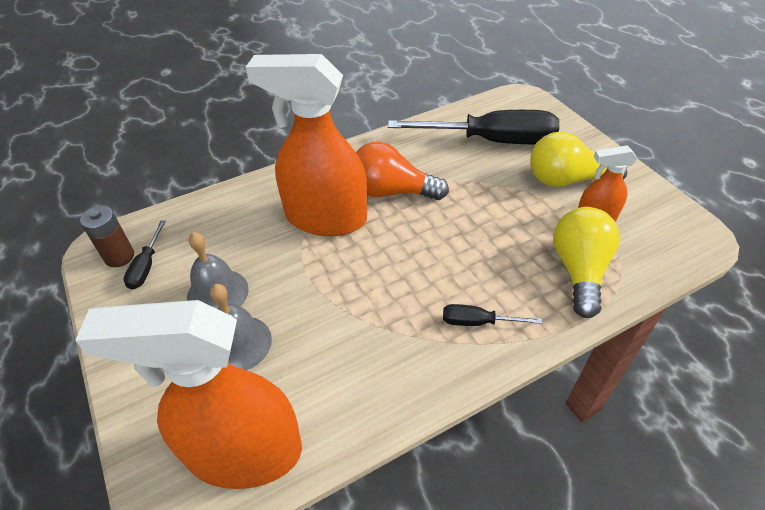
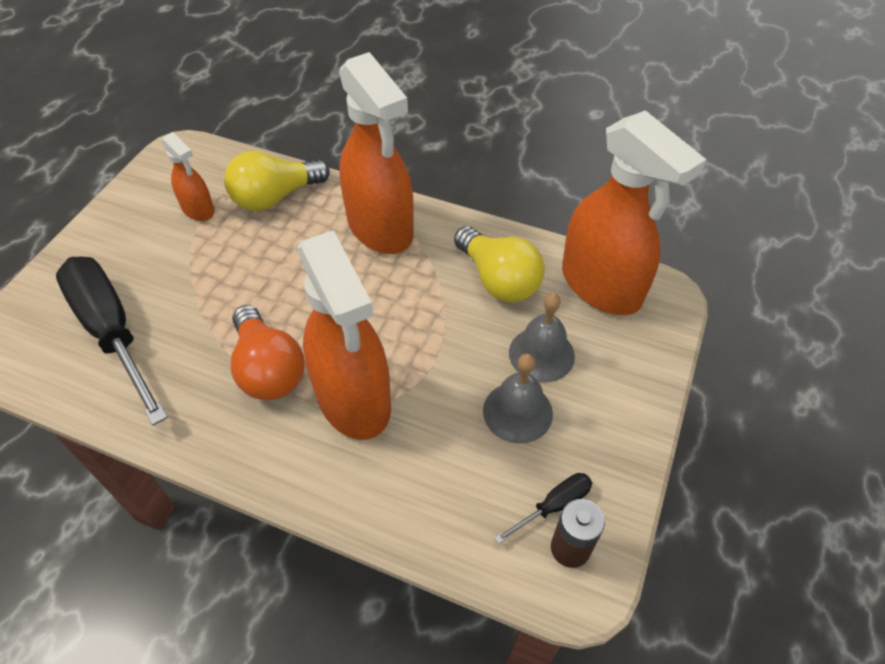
camera: 130 degrees left, 5 degrees up
(477, 322) = (380, 228): black screwdriver -> orange spray bottle
(566, 180) = (151, 246): yellow light bulb -> yellow light bulb (498, 279)

